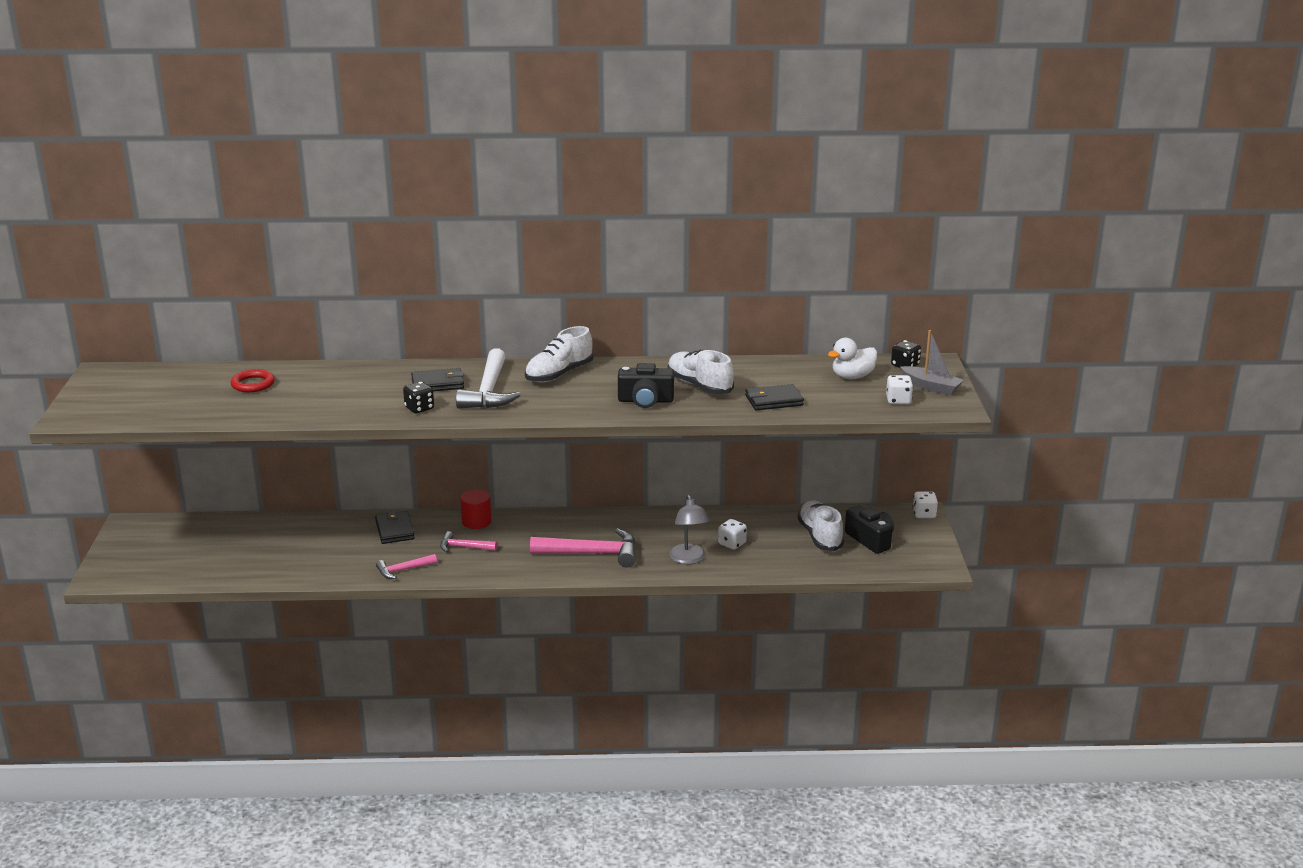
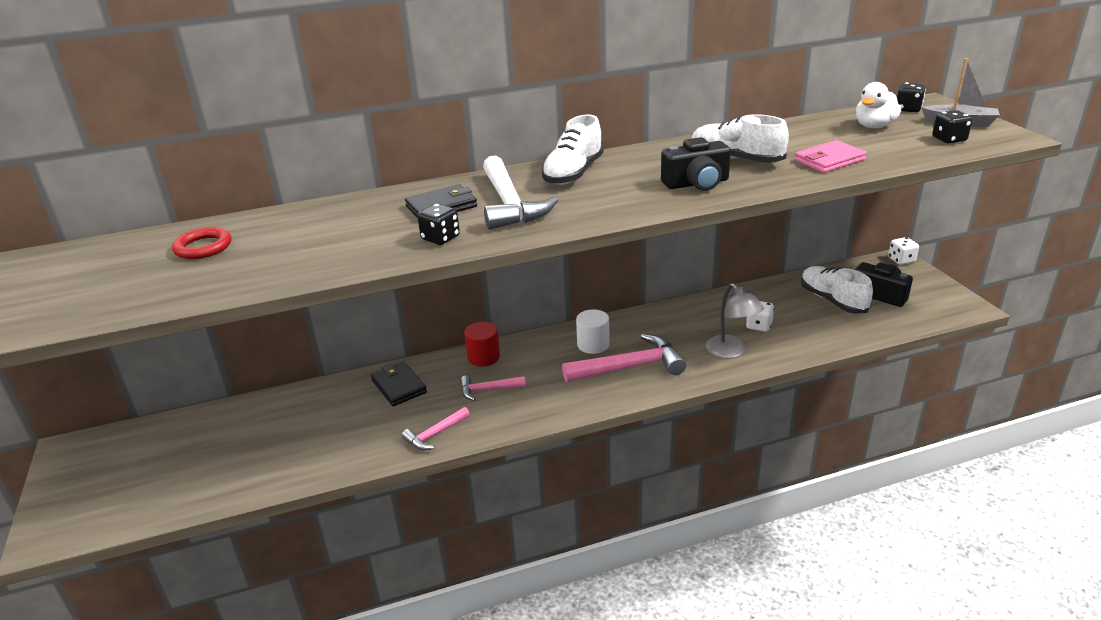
camera: 15 degrees left, 5 degrees up
(575, 530) = (593, 344): none -> white cylinder
(773, 400) = (829, 160): black wallet -> pink wallet
(898, 401) = (949, 139): white dice -> black dice

